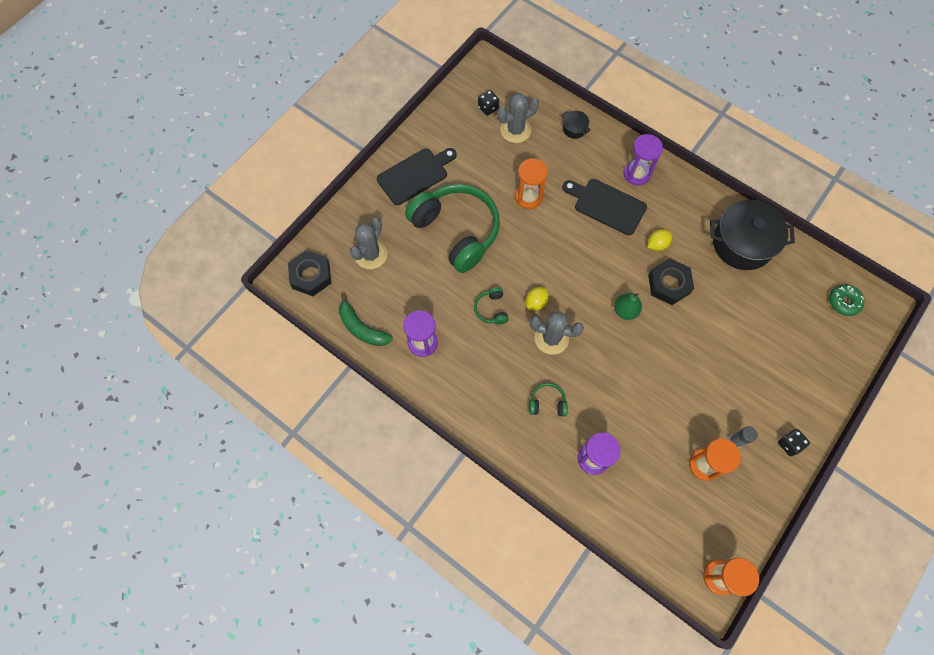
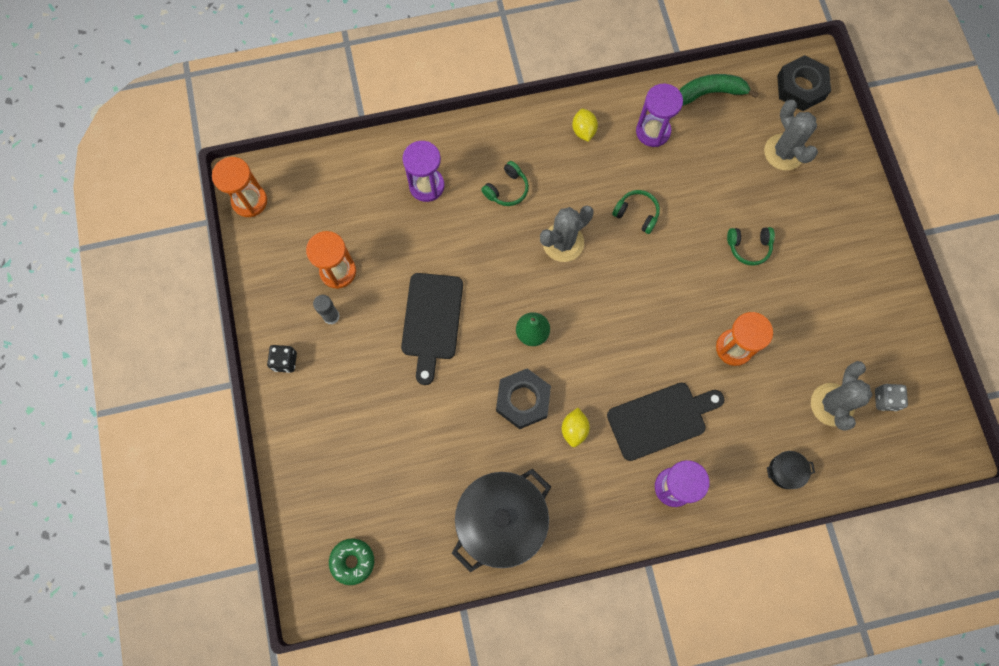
camera: 130 degrees right, 5 degrees up
(415, 175) = (849, 257): black cutting board -> black cutting board (432, 321)
(456, 231) = (748, 247): green headphones -> green headphones, size x0.40
(488, 108) = (885, 399): black dice -> grey dice
(536, 302) = (610, 259): yellow lemon -> yellow lemon (583, 131)

